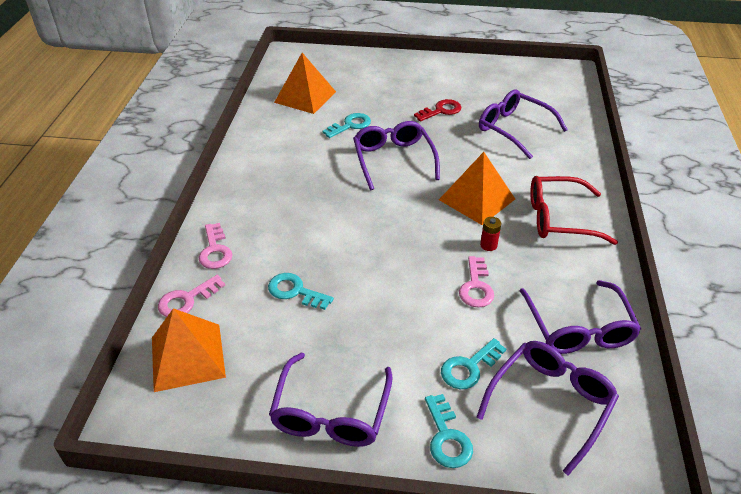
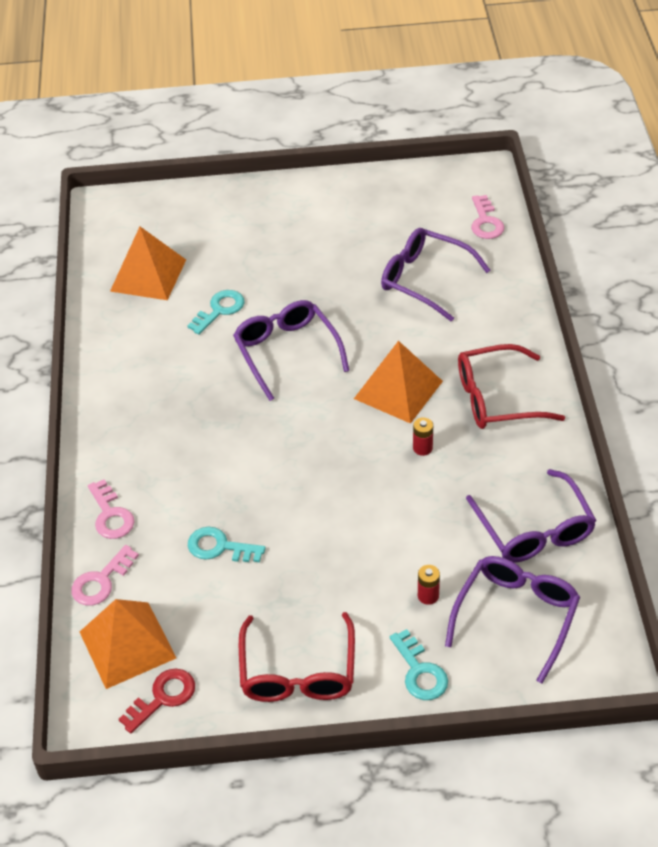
camera: 10 degrees left, 5 degrees up
(331, 412) = (298, 671): purple glasses -> red glasses
(441, 111) = (329, 267): red key -> red key (163, 697)
(469, 367) = (428, 596): turquoise key -> red battery
(476, 287) = (418, 502): pink key -> pink key (485, 222)

